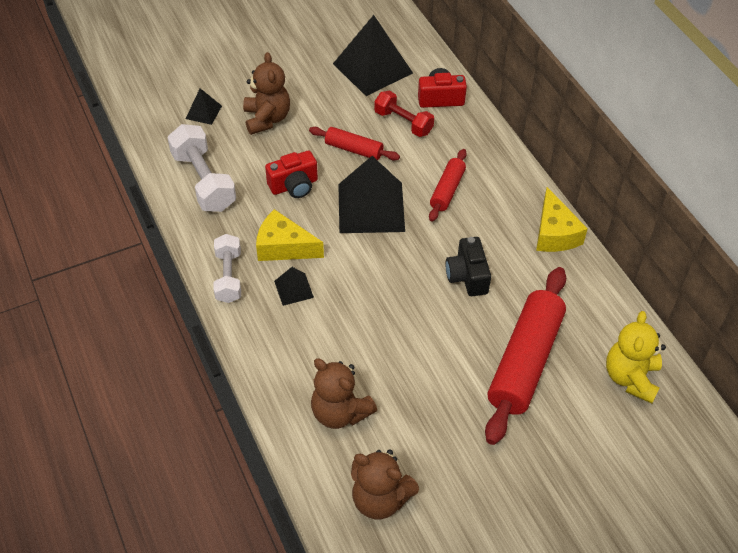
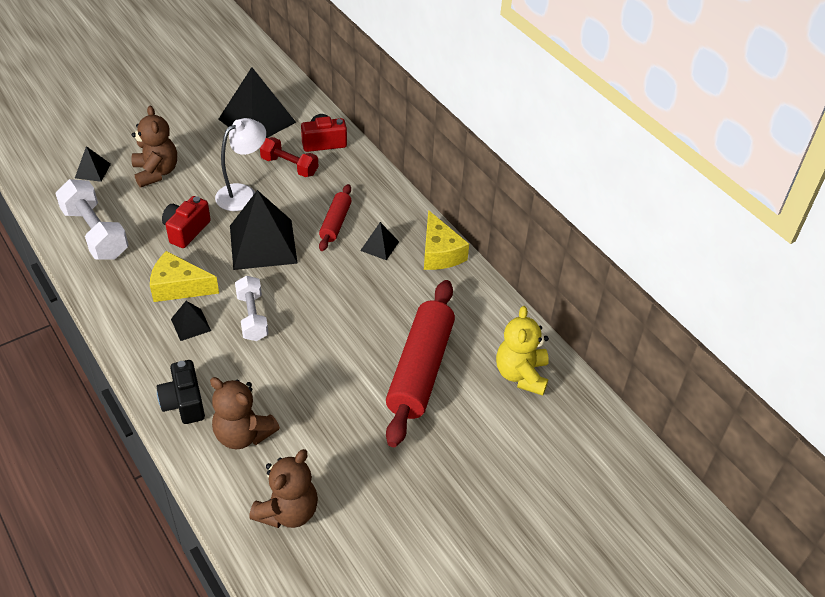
camera: 10 degrees left, 5 degrees down
(229, 276) = (125, 319): white dumbbell -> white dumbbell (252, 317)
(294, 186) = (186, 230): red camera -> red camera turned 150 degrees clockwise
(354, 149) = (243, 193): red rolling pin -> white lamp
(380, 499) = (288, 511): brown teddy bear -> brown teddy bear turned 75 degrees counterclockwise
(467, 276) = (360, 298): black camera -> black camera (184, 402)
(491, 220) = (379, 246): none -> black pyramid

